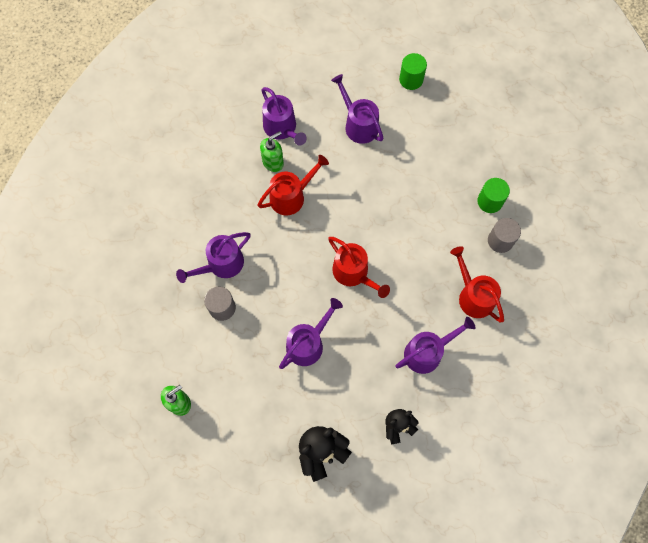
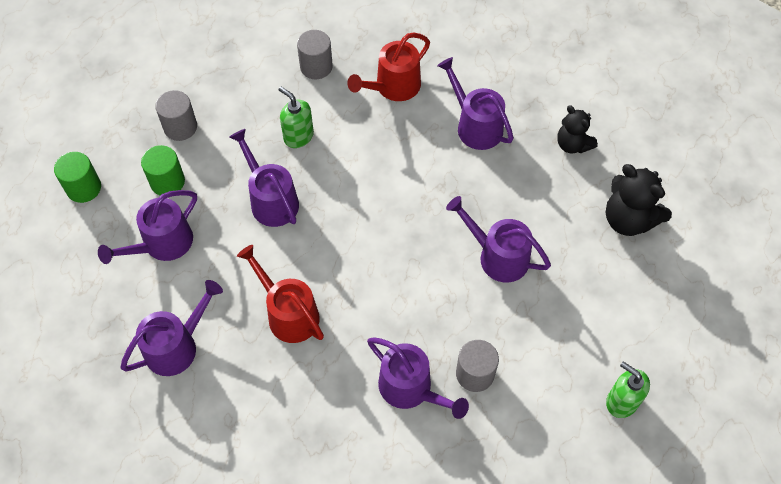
camera: 100 degrees left, 10 degrees down
(273, 162) = (235, 348): green soap dispenser -> green soap dispenser (298, 136)
(353, 273) = (390, 218): red watering can -> none
(382, 195) = (271, 200): none -> purple watering can
(454, 141) = (180, 127): none -> grey cylinder
(489, 201) = (264, 81): green cylinder -> green cylinder (167, 182)

